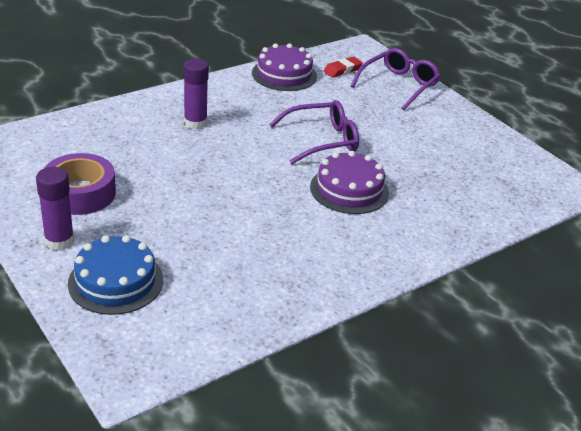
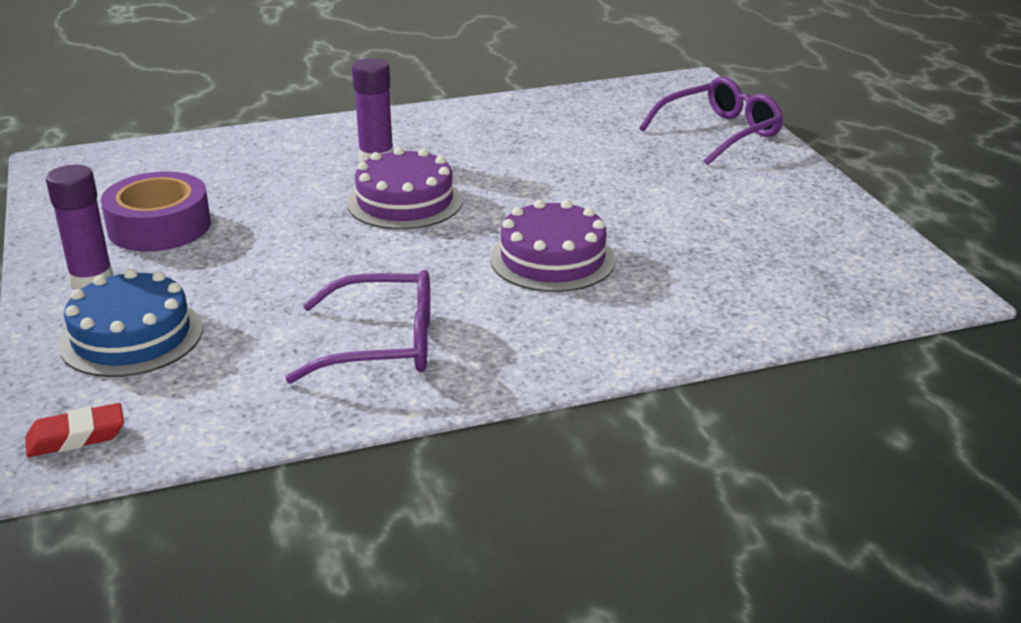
camera: 20 degrees right, 5 degrees down
(284, 74) = (547, 108): purple cake -> purple cake (405, 201)
(321, 140) = (550, 193): purple glasses -> purple glasses (381, 344)
(342, 70) = (641, 109): red eraser -> red eraser (76, 437)

